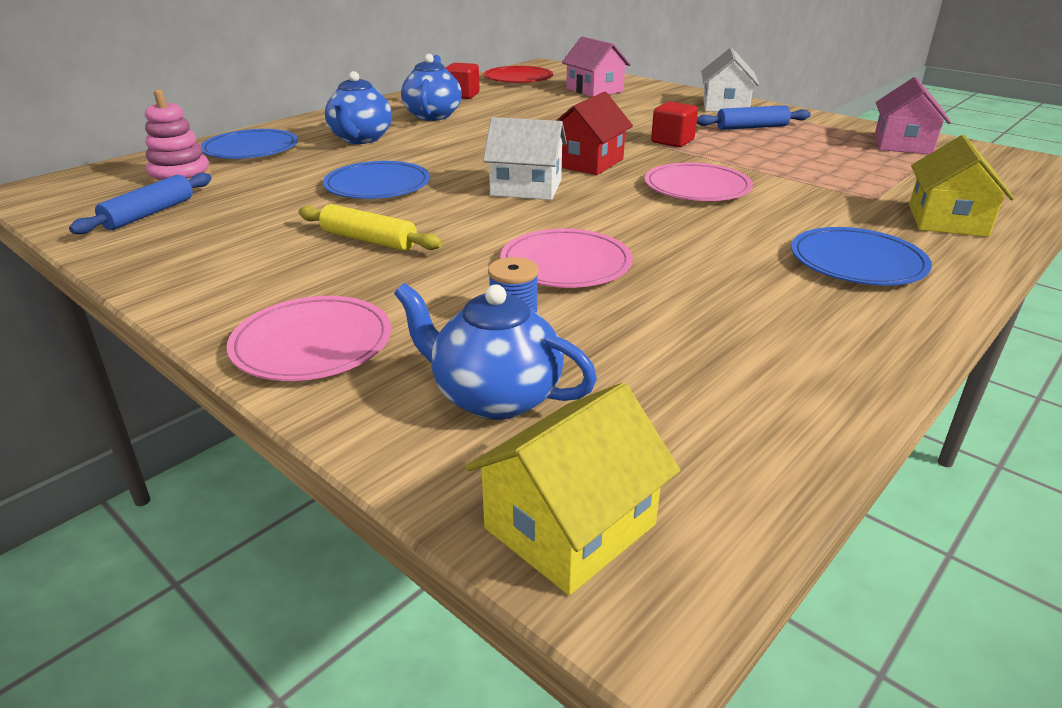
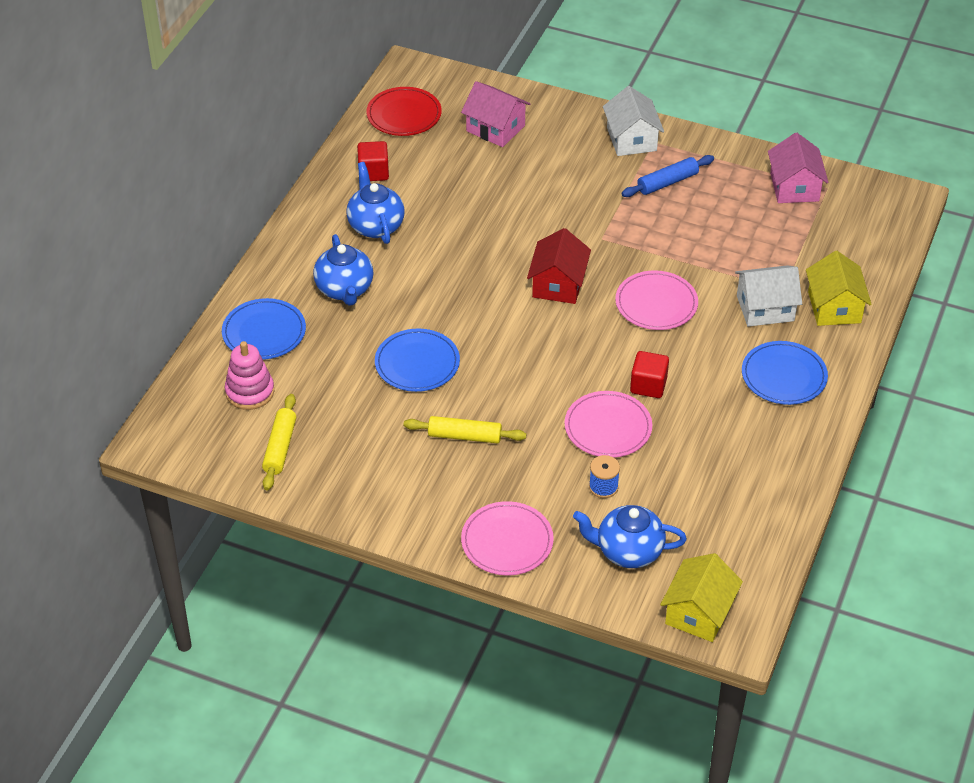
camera: 20 degrees left, 15 degrees up
(149, 214) = (280, 447): blue rolling pin -> yellow rolling pin
(526, 188) = (531, 337): white house -> white house (765, 308)
(672, 141) = (610, 228): red cube -> red cube (648, 385)

